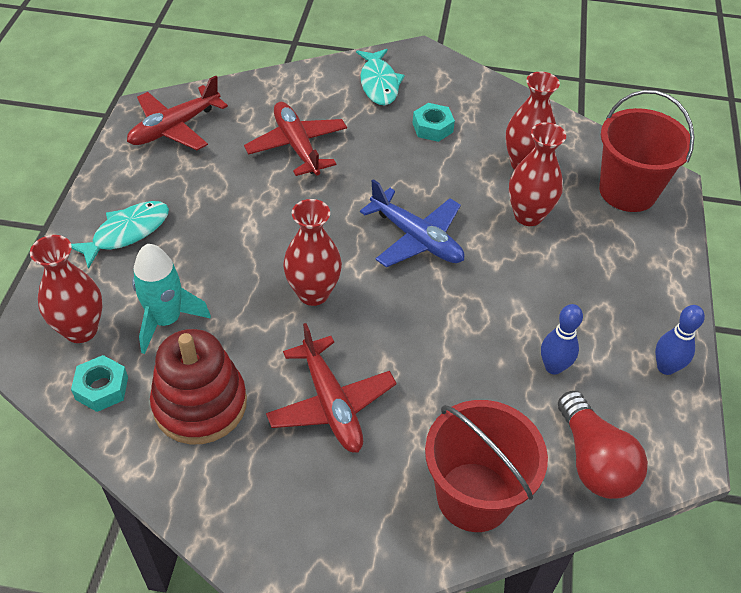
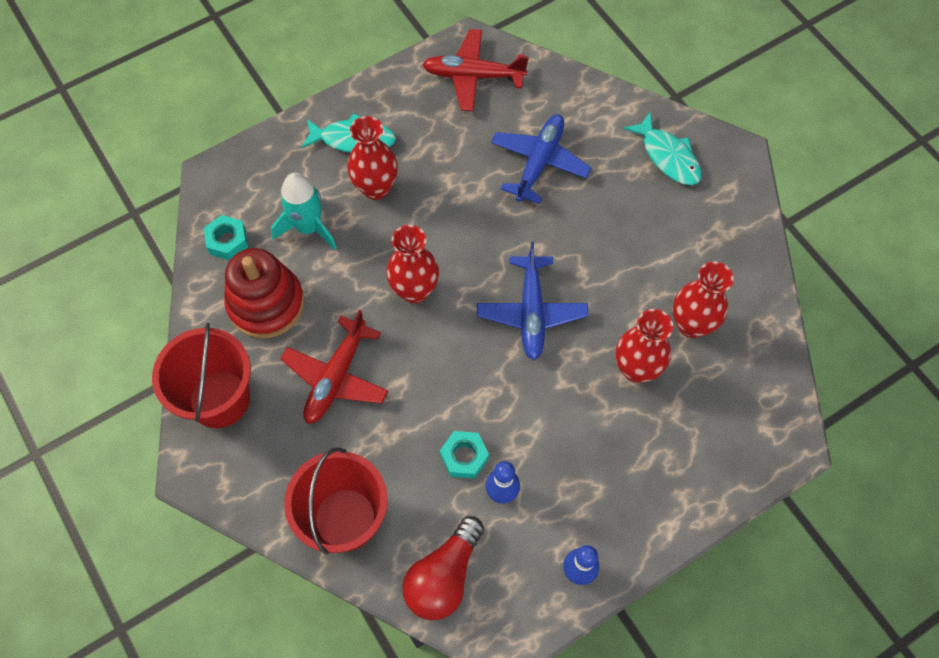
camera: 50 degrees right, 15 degrees up
(81, 330) = (256, 189): red vase -> red vase (376, 188)
(296, 146) = (539, 162): red plane -> blue plane
(379, 83) = (668, 156): turquoise fish -> turquoise fish turned 75 degrees counterclockwise
(432, 127) = (660, 231): turquoise nut -> turquoise nut (464, 457)
(627, 191) = (744, 421): red bucket -> red bucket (219, 399)

